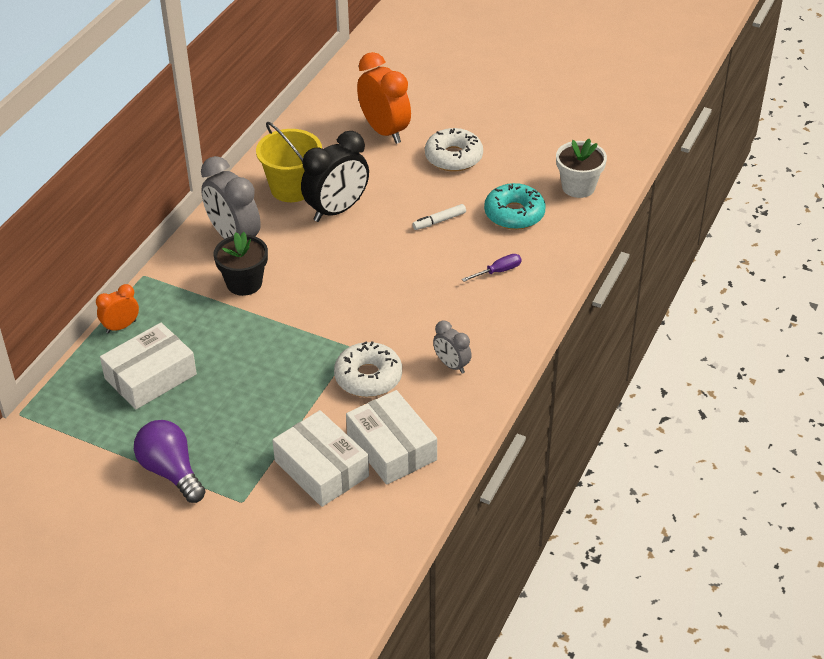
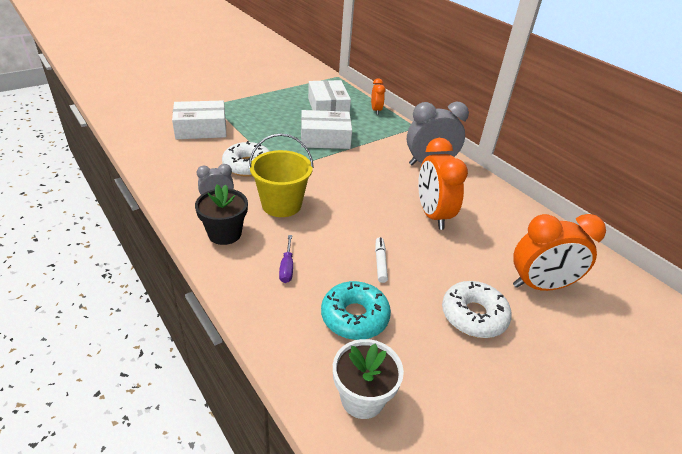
camera: 115 degrees right, 5 degrees down
(171, 471) = (255, 95): purple light bulb -> none
(244, 283) = (380, 154): black flower pot -> black flower pot (225, 233)
(292, 188) = (475, 204): yellow bucket -> yellow bucket (281, 205)
(337, 210) = (433, 215): black clock -> orange clock
(391, 447) = (184, 153): white box -> white box (325, 138)

